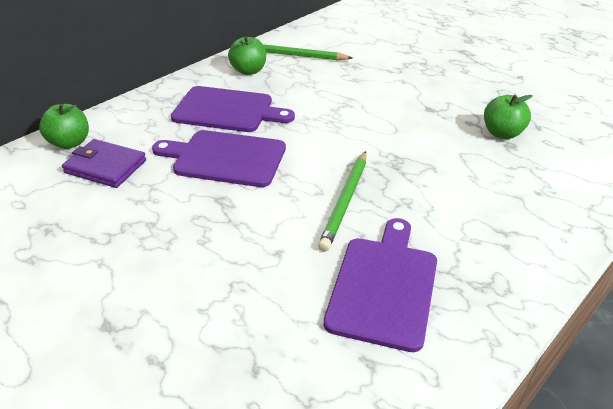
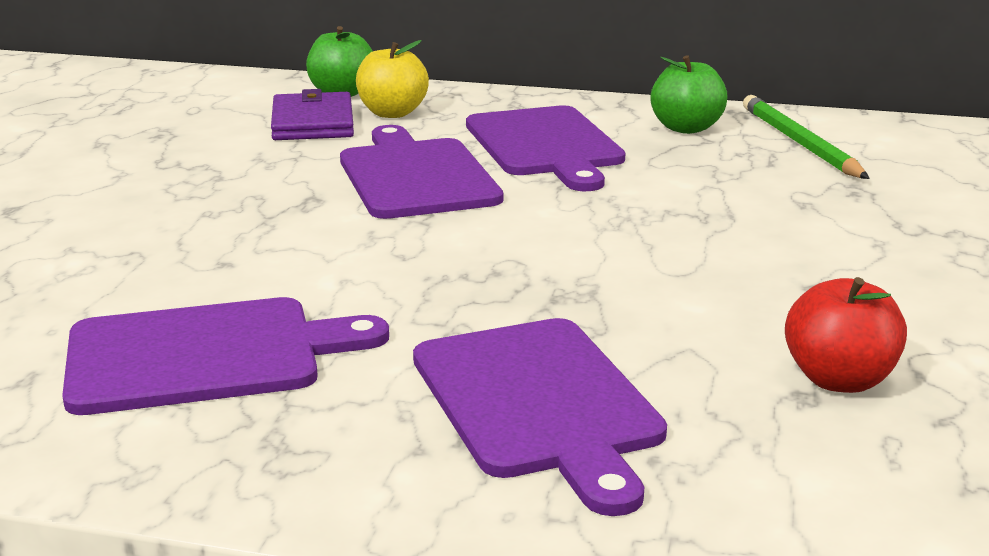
camera: 60 degrees right, 15 degrees down
(125, 137) = (392, 113): none -> yellow apple
(345, 201) = (400, 279): green pencil -> none
(484, 203) = (539, 403): none -> purple cutting board
(502, 133) = (839, 380): green apple -> red apple

